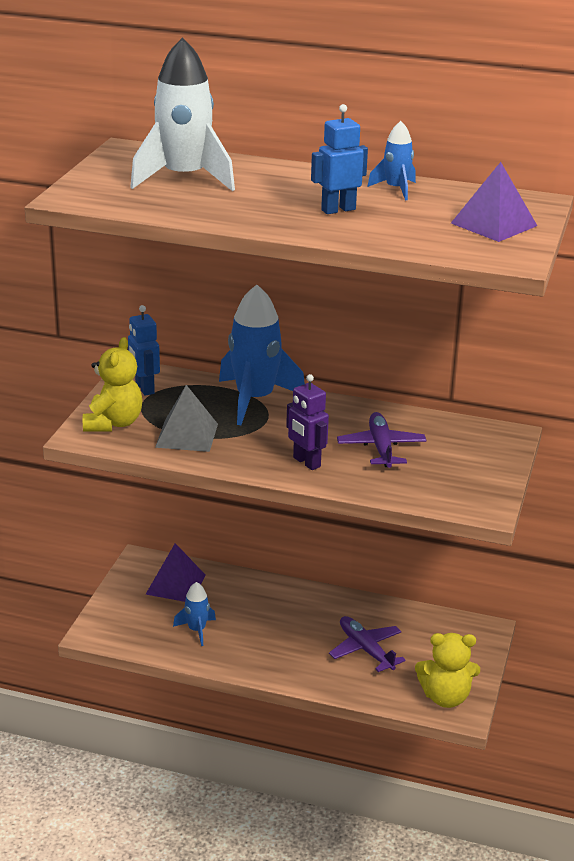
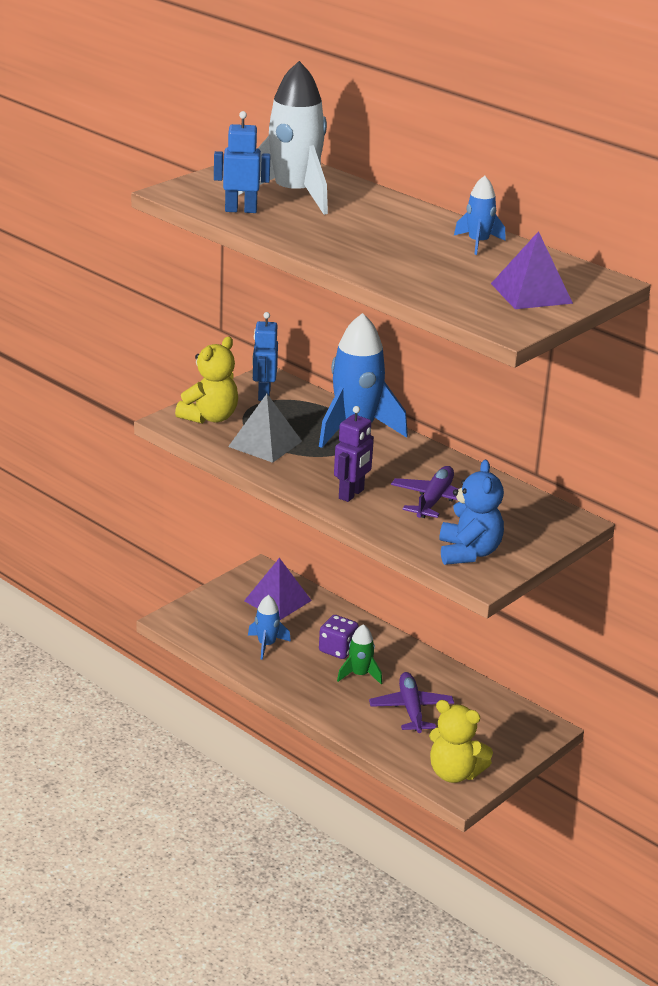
camera: 25 degrees right, 0 degrees up
(262, 614) = (337, 649): none -> purple dice
(299, 632) = (359, 675): none -> green rocket
(306, 462) = (351, 494): purple robot -> purple robot turned 135 degrees counterclockwise
(338, 210) = (400, 250): blue robot -> blue robot (241, 210)
(453, 488) = (468, 553): none -> blue teddy bear

